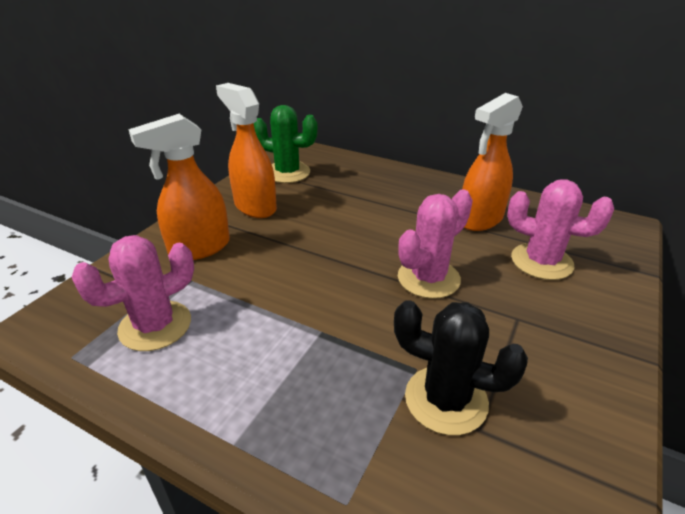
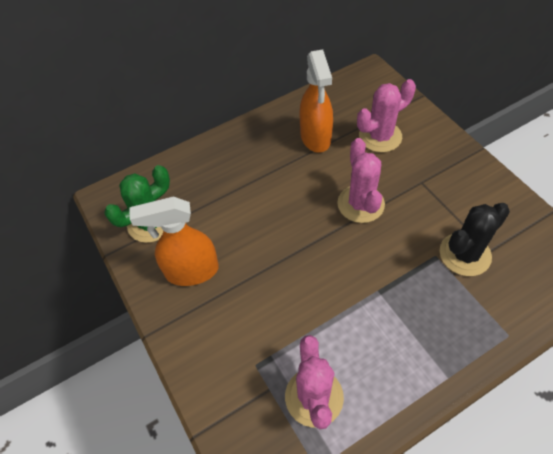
camera: 55 degrees left, 20 degrees up
(199, 248) = (228, 336): orange spray bottle -> none

